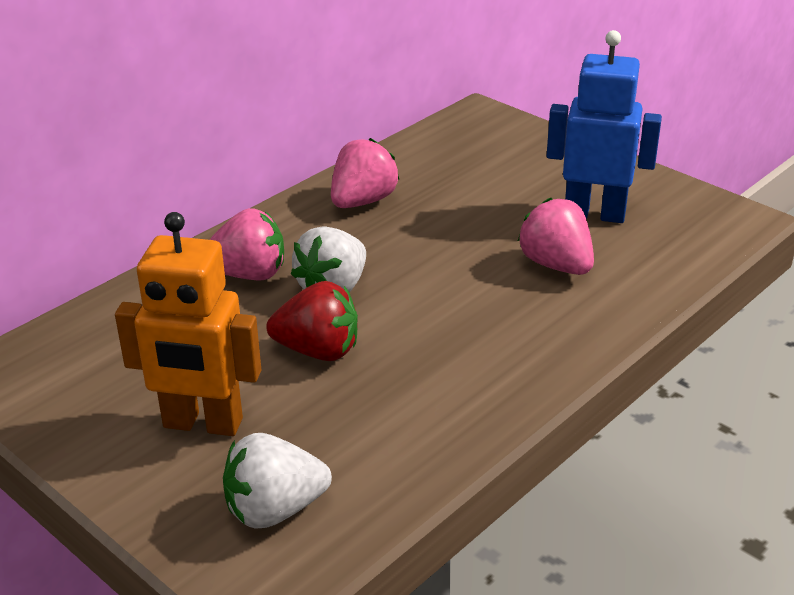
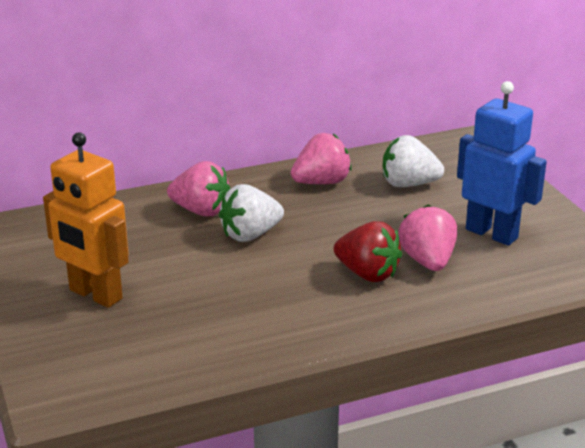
camera: 25 degrees right, 5 degrees down
(274, 510) = (97, 358): white strawberry -> white strawberry (408, 184)
(318, 351) = (206, 271): red strawberry -> red strawberry (367, 274)

